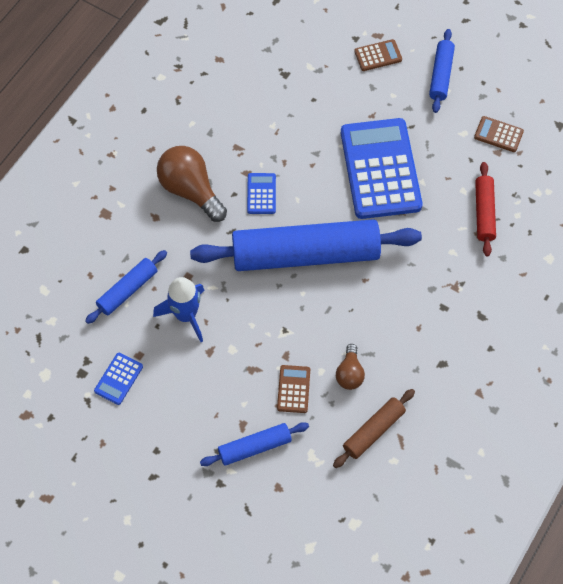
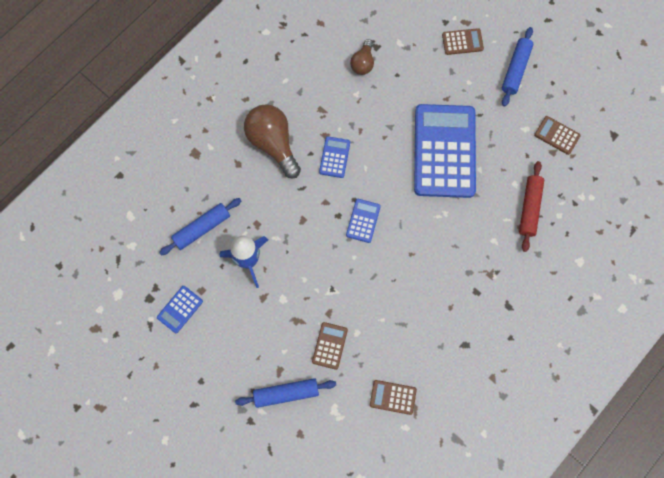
camera: 10 degrees right, 10 degrees up
(305, 254) = (363, 221): blue rolling pin -> blue calculator
(349, 373) = (381, 339): brown light bulb -> brown light bulb (363, 63)
(373, 431) = (393, 397): brown rolling pin -> brown calculator

